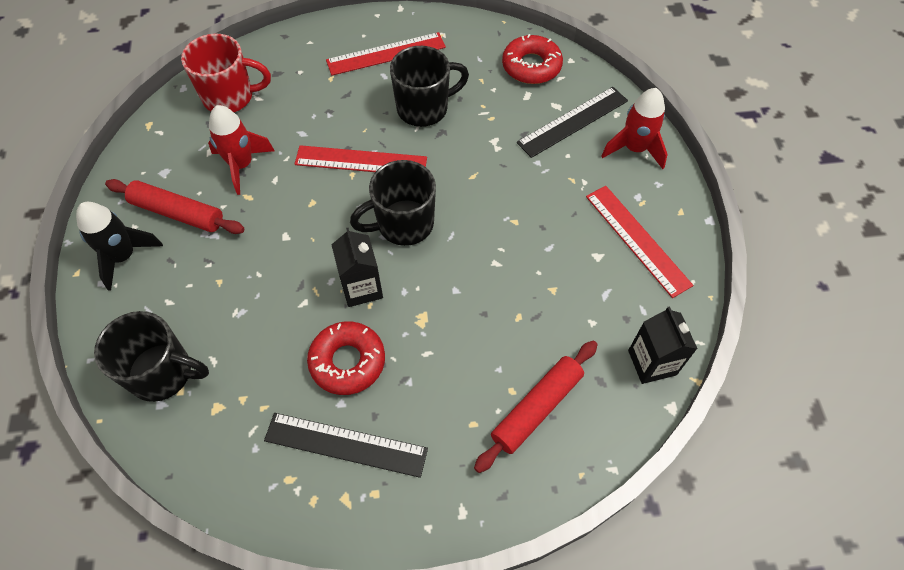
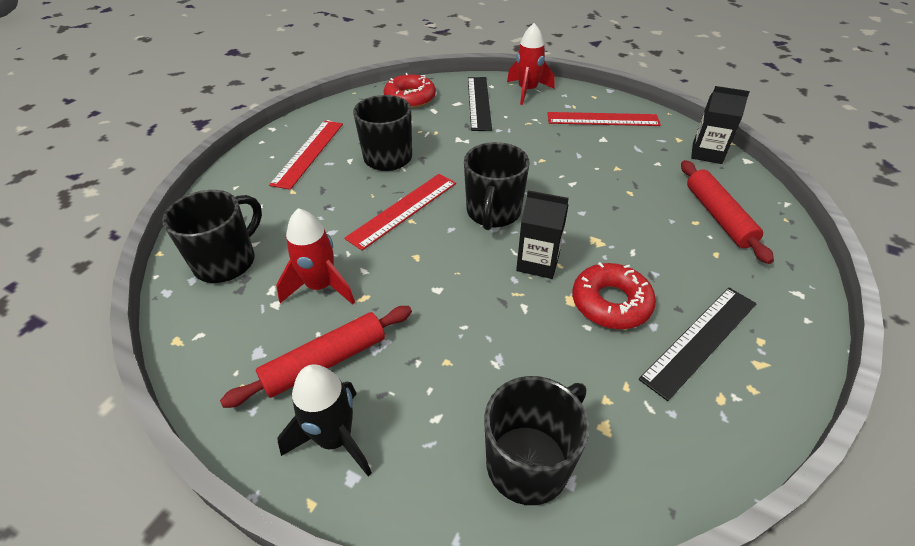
camera: 55 degrees left, 15 degrees down
(230, 97) = (227, 261): red mug -> black mug

